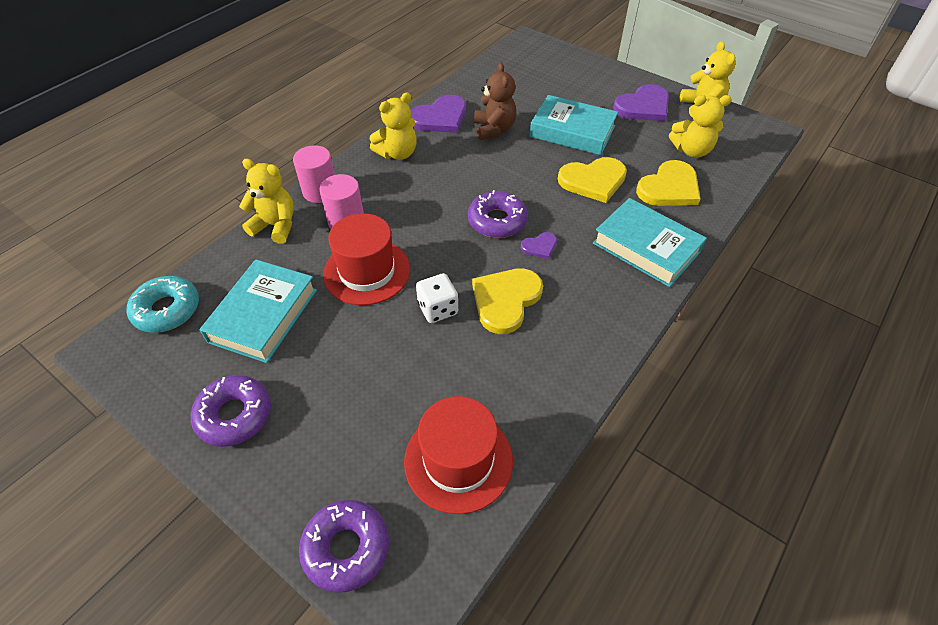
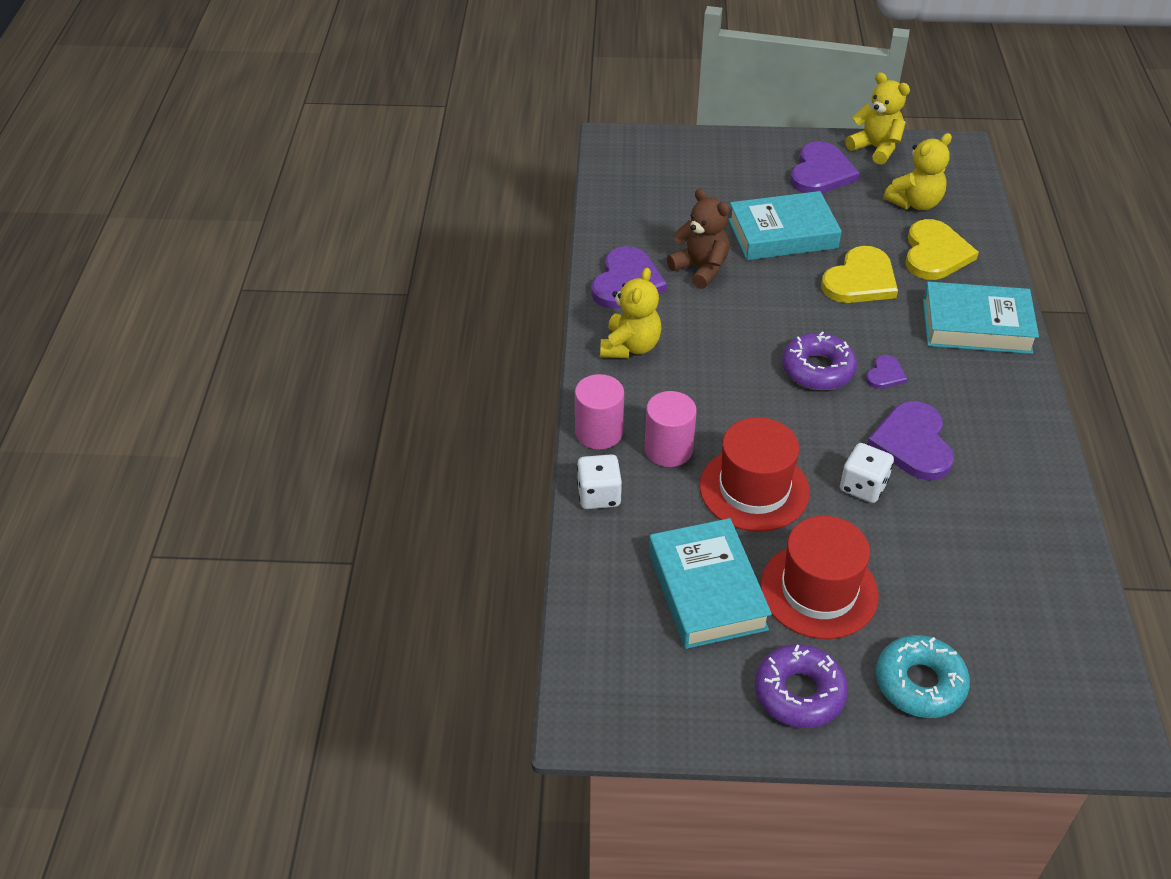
camera: 35 degrees left, 5 degrees down
(167, 310) = (598, 645): turquoise donut -> turquoise donut (920, 683)
(275, 226) = (599, 495): yellow teddy bear -> white dice
(346, 548) = (1024, 727): purple donut -> none
(458, 460) = (1029, 604): red hat -> red hat (819, 590)
(505, 300) = (912, 443): yellow heart -> purple heart

